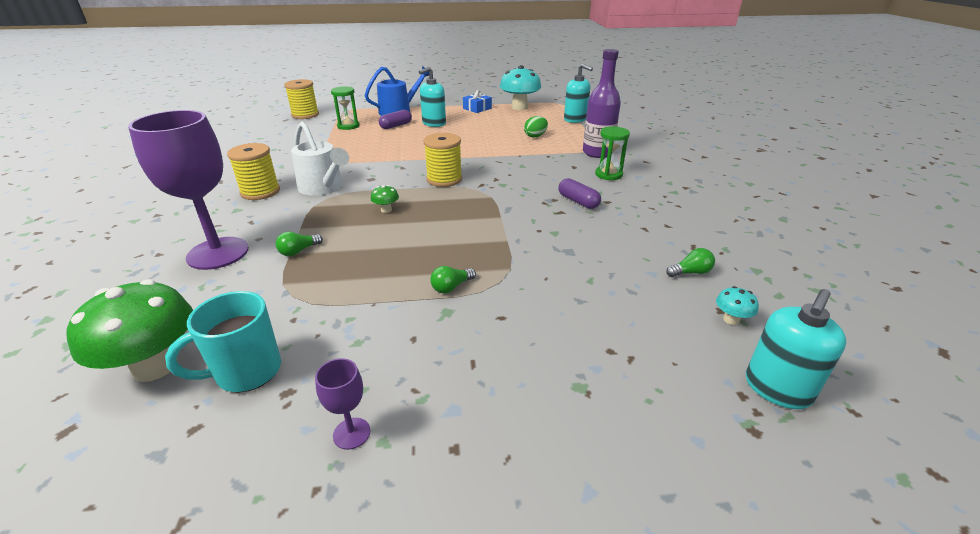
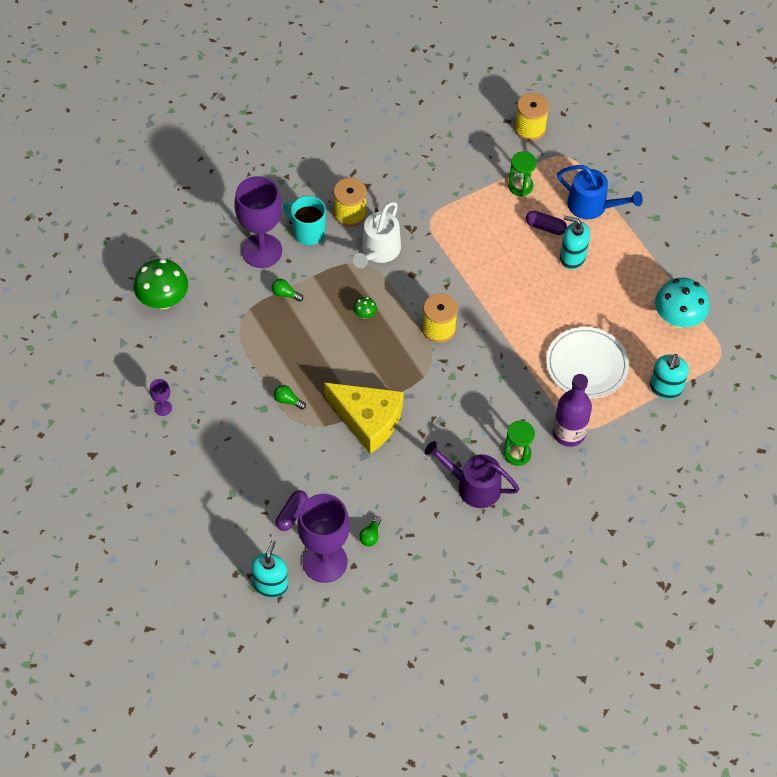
camera: 65 degrees right, 25 degrees up
(246, 372) = (177, 341): turquoise mug -> turquoise mug (308, 232)
(477, 108) = (647, 277): blue gift -> none
(522, 237) = (368, 420): none -> yellow cheese
(535, 136) = (586, 365): green egg -> white plate
(578, 201) = (447, 442): purple capsule -> purple capsule (292, 514)
(638, 200) = (473, 486): none -> purple watering can
(690, 272) = (370, 535): green light bulb -> green light bulb turned 60 degrees clockwise
(731, 320) = (325, 562): turquoise mushroom -> purple goblet
(777, 389) = (270, 585): turquoise soap dispenser -> turquoise soap dispenser turned 90 degrees clockwise

